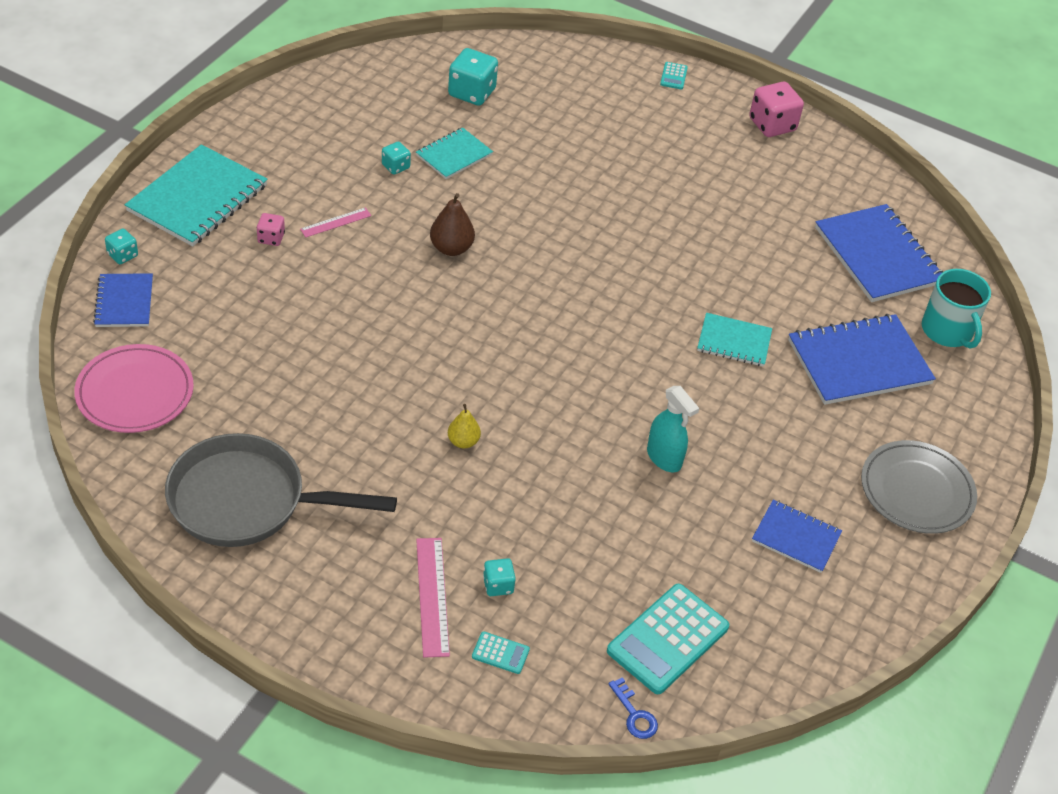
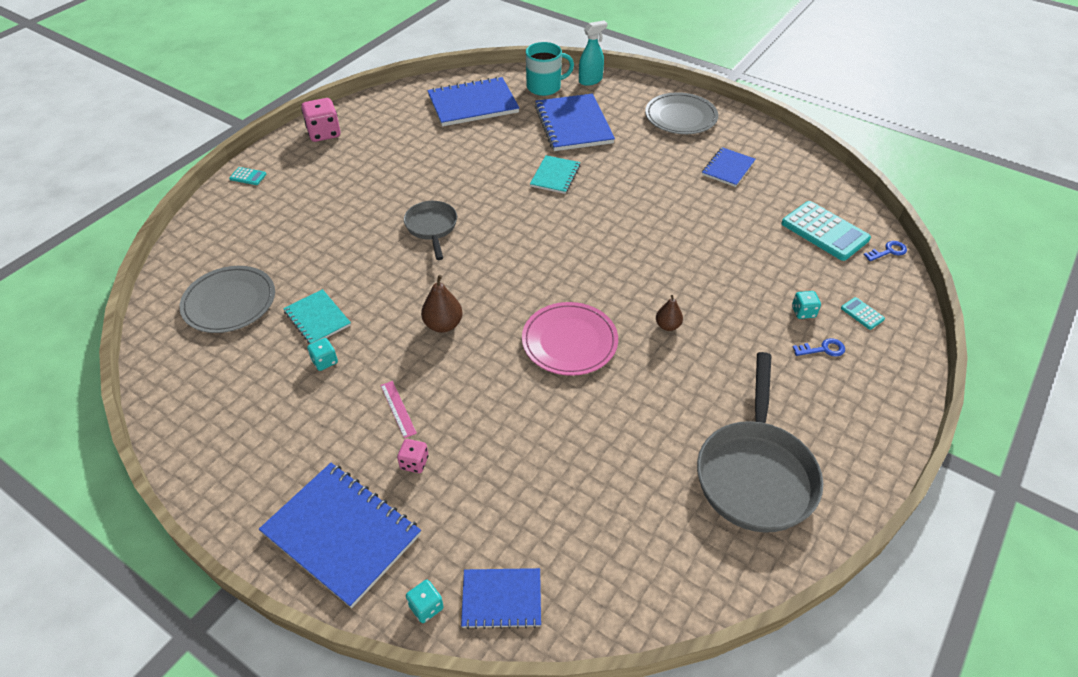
camera: 80 degrees left, 0 degrees up
(135, 392) = (633, 578): pink plate -> pink plate (569, 341)
(197, 198) = (341, 534): turquoise notebook -> blue notebook
(432, 596) = (823, 349): pink ruler -> blue key
(463, 441) = (667, 326): yellow pear -> brown pear
(472, 93) = (229, 302): turquoise dice -> grey plate
(500, 653) = (862, 313): turquoise calculator -> turquoise calculator turned 60 degrees counterclockwise
(609, 230) = (432, 227): none -> grey pan
(664, 458) = (669, 219): turquoise spray bottle -> turquoise spray bottle (590, 80)

